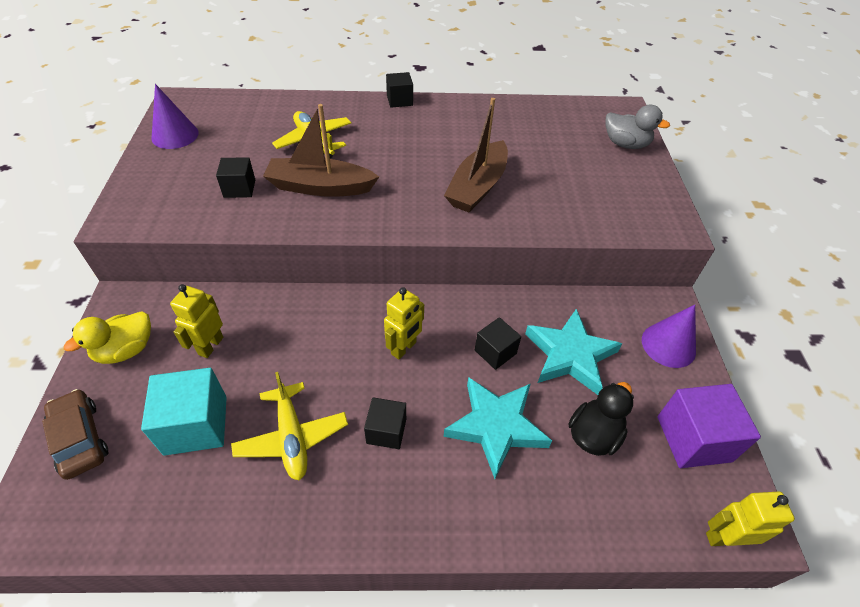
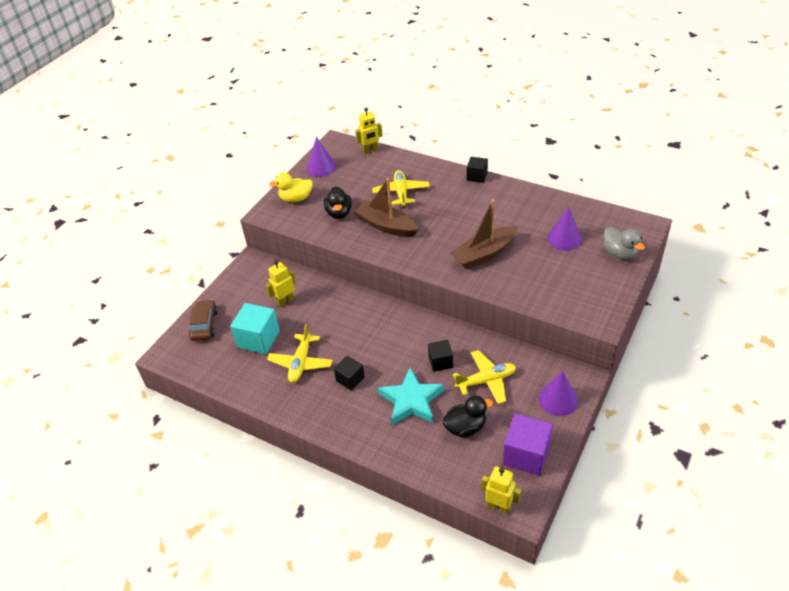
camera: 35 degrees right, 5 degrees down
(126, 350) = (243, 289): yellow duck -> yellow duck (296, 198)
(239, 188) = (339, 213): black cube -> black duck
(404, 348) = (388, 340): yellow robot -> yellow robot (370, 151)
(555, 144) = (564, 239): none -> purple cone
(570, 355) = (486, 381): turquoise star -> yellow plane

